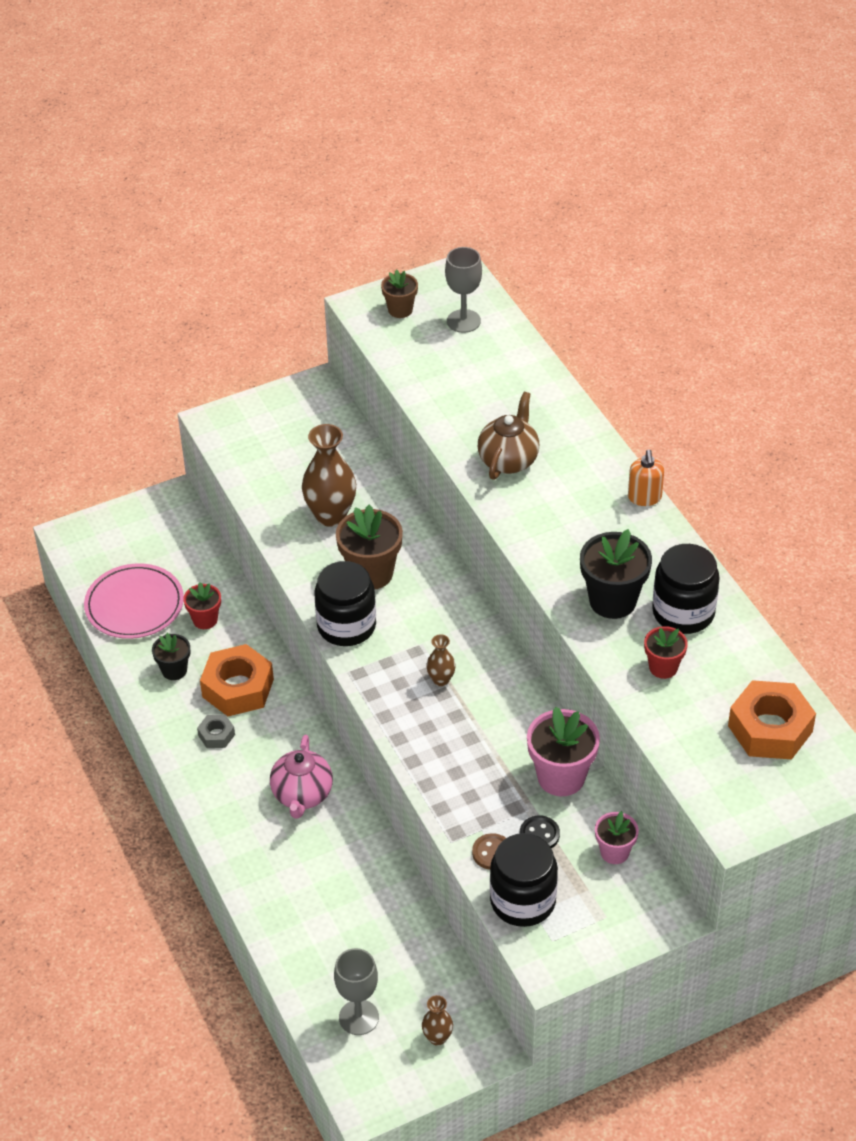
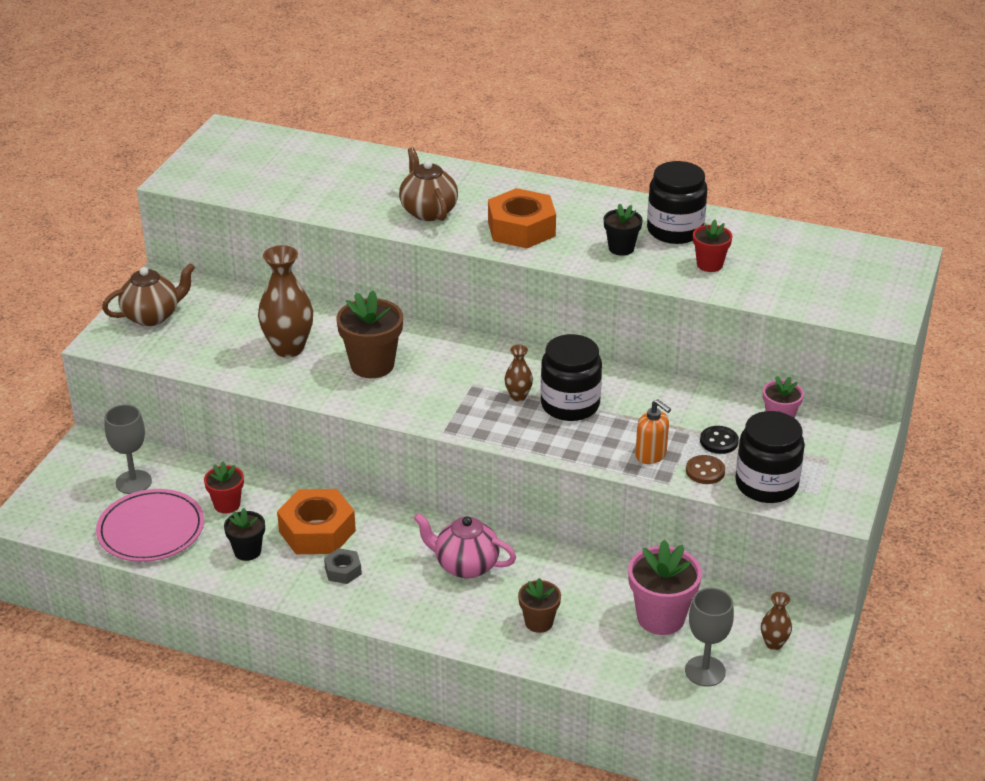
camera: 45 degrees left, 10 degrees down
(272, 419) = (152, 316): none -> brown teapot
(302, 795) = (465, 565): pink teapot -> pink teapot turned 150 degrees clockwise
(346, 626) = (401, 405): black jar -> black jar (570, 405)
(400, 310) = (212, 169): brown flower pot -> brown flower pot (539, 622)
(463, 321) = (271, 153): grey goblet -> grey goblet (133, 482)
(561, 777) = (682, 401): pink flower pot -> pink flower pot (660, 617)
(612, 601) = (621, 248): black flower pot -> black flower pot, size x0.59
(644, 497) = (553, 185): orange soap dispenser -> orange soap dispenser (651, 455)
(770, 729) = (822, 259): orange nut -> orange nut (521, 229)

